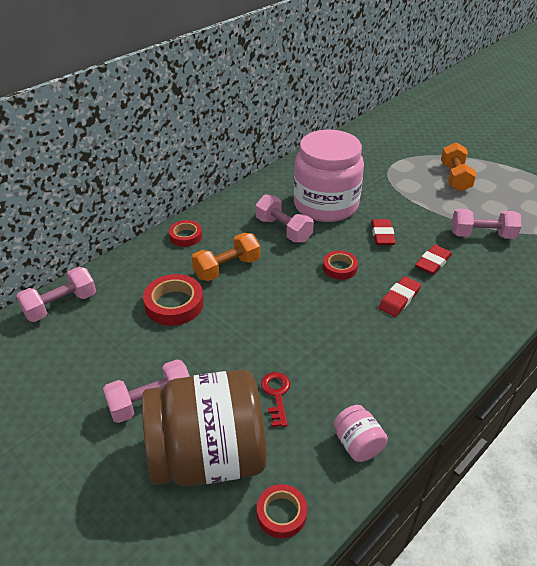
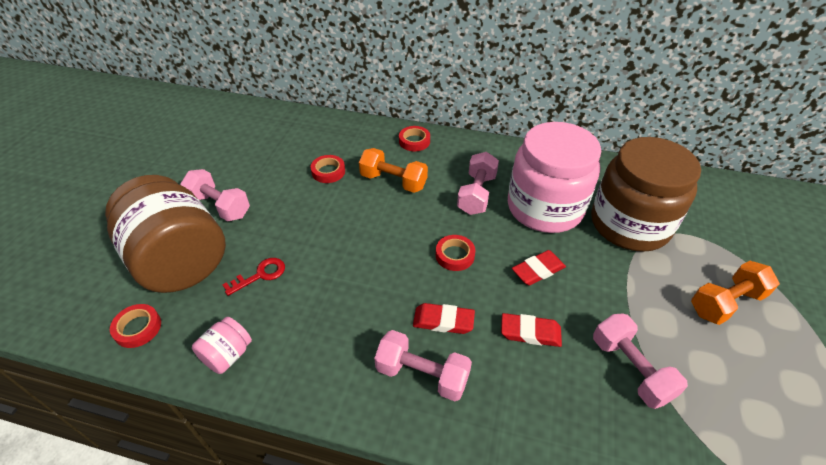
camera: 60 degrees right, 5 degrees up
(61, 305) = (290, 120): pink dumbbell -> pink dumbbell (422, 375)
(174, 304) = (328, 171): red tape -> red tape, size x0.63
(370, 178) = (629, 224): none -> brown jar

